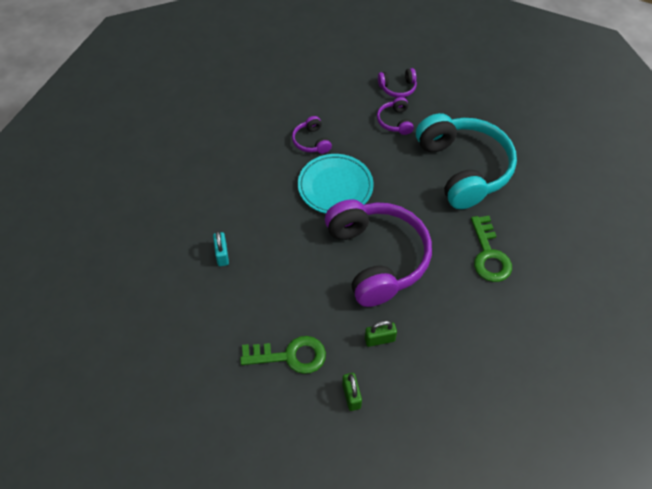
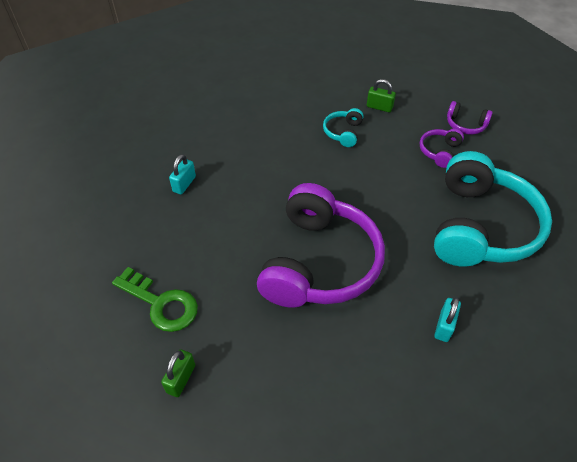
camera: 35 degrees right, 5 degrees down
(311, 141) = (343, 132): purple headphones -> turquoise headphones
(335, 187) = (333, 179): turquoise plate -> none
(379, 339) = (256, 341): green padlock -> green padlock (379, 107)
(489, 255) = (444, 326): green key -> turquoise padlock

